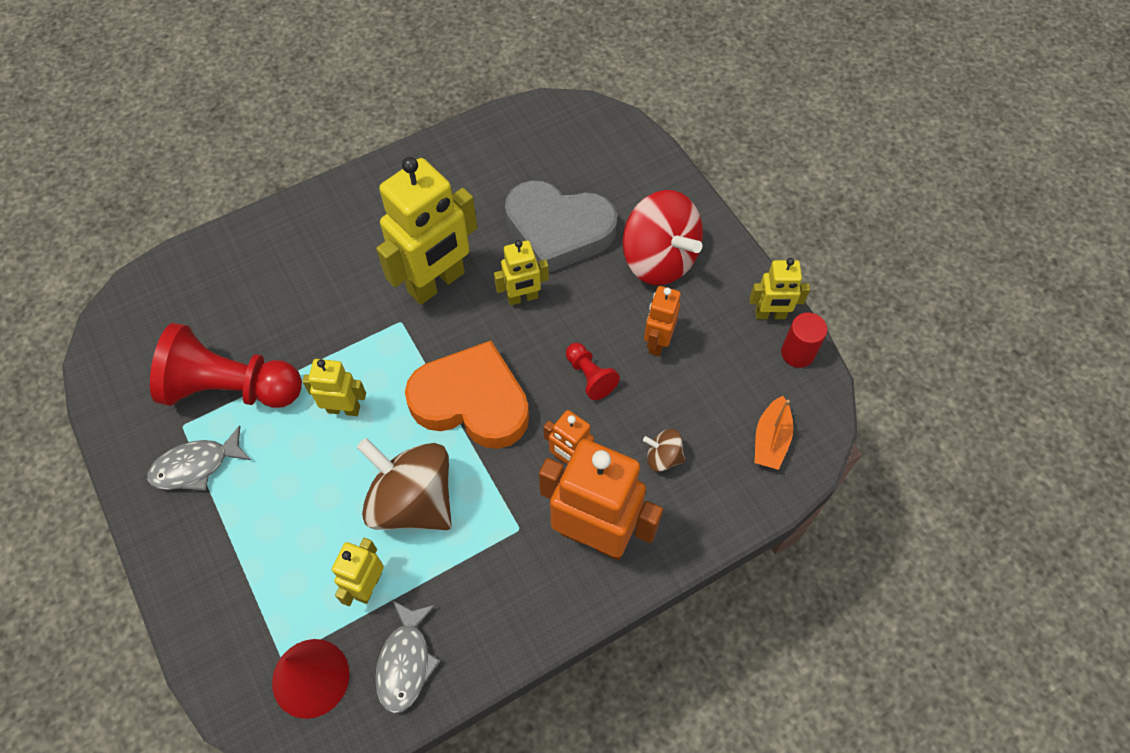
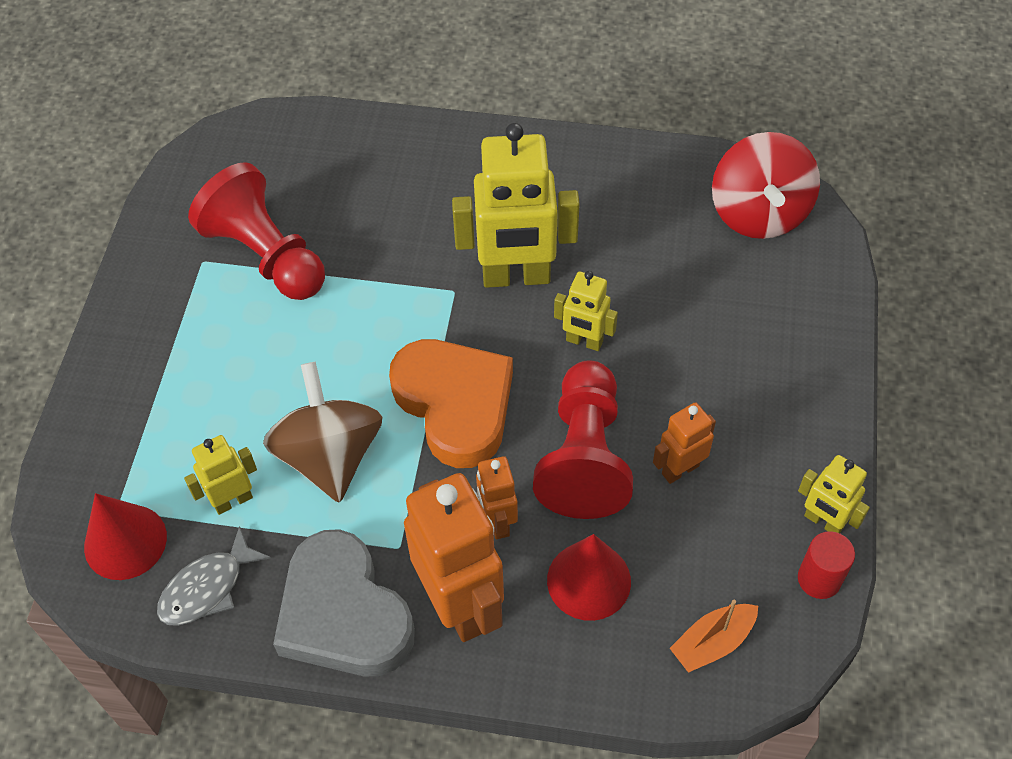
camera: 40 degrees right, 5 degrees down
(196, 466) = (185, 302): grey fish -> none
(344, 408) = (341, 335): yellow robot -> none
(558, 231) = (674, 300): grey heart -> grey heart (343, 614)
(590, 376) = (584, 456): red pawn -> red pawn, size x2.15
(659, 259) = (752, 391): red spinning top -> red spinning top (758, 213)
(663, 457) = (589, 580): brown spinning top -> red cone

